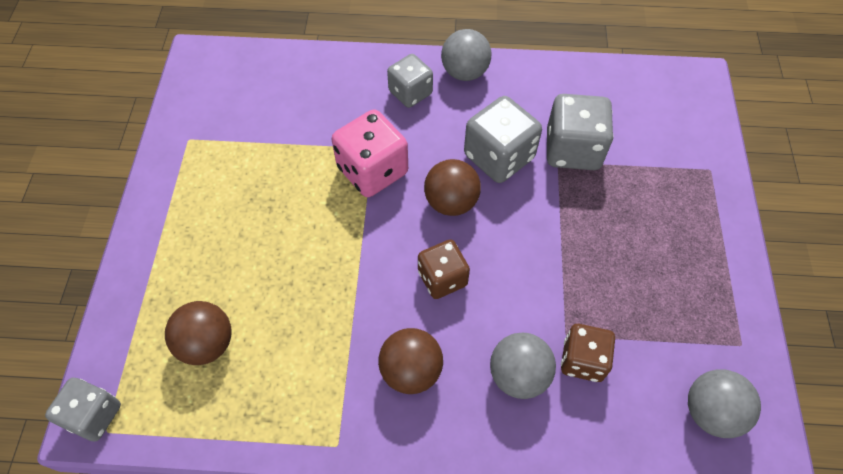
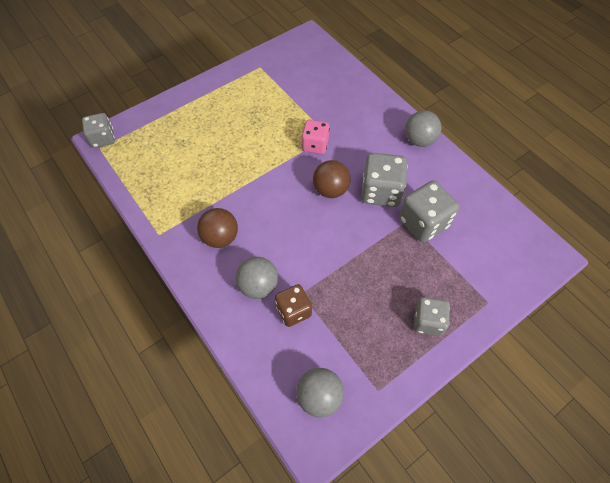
camera: 50 degrees right, 0 degrees up
(207, 343) = (166, 151): brown ball -> none
(372, 171) = (315, 145): pink dice -> pink dice, size x0.66
(410, 93) = (379, 127): grey dice -> grey dice (428, 321)
(442, 278) = (282, 216): brown dice -> none

